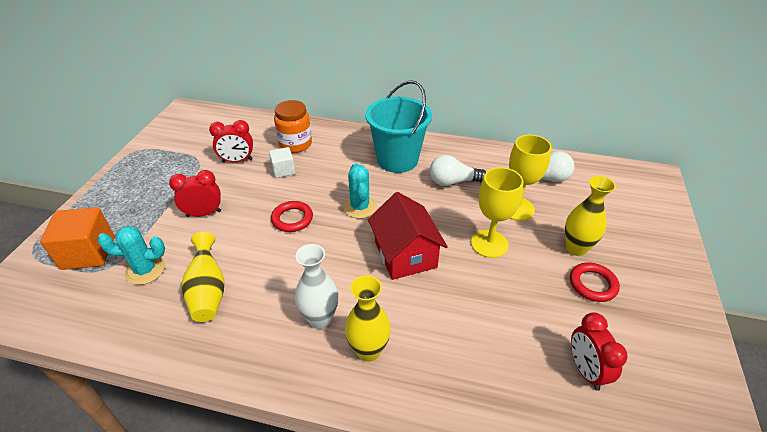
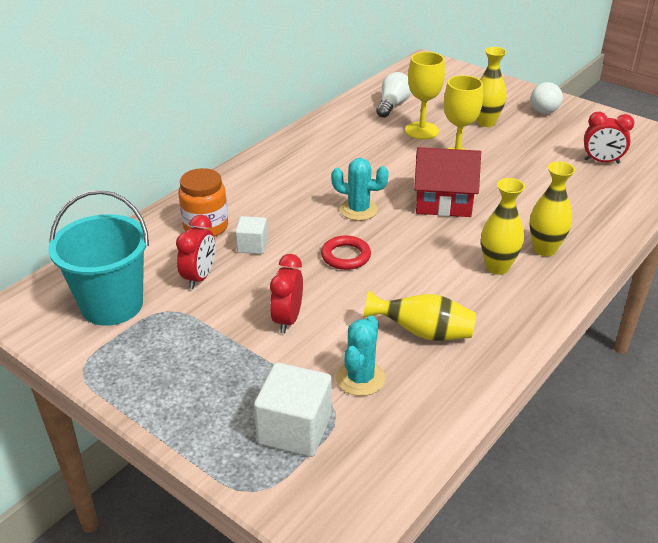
camera: 65 degrees left, 5 degrees down
(88, 253) = (294, 429): orange cube -> white cube
(320, 319) = (497, 267): white vase -> yellow vase
(397, 160) = (299, 168): turquoise bucket -> turquoise bucket (112, 305)
(453, 182) = (361, 149): white light bulb -> white light bulb (545, 107)
(592, 284) = (526, 130): red ring -> none

